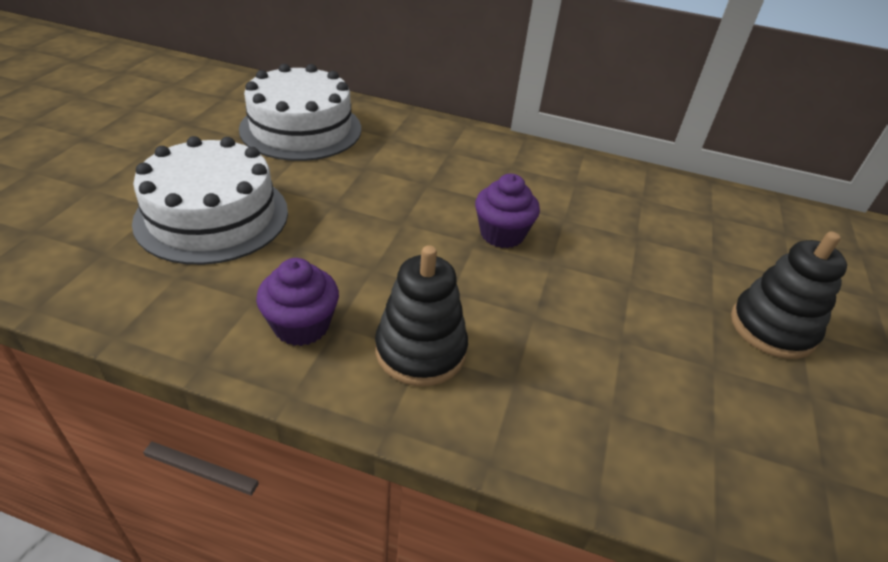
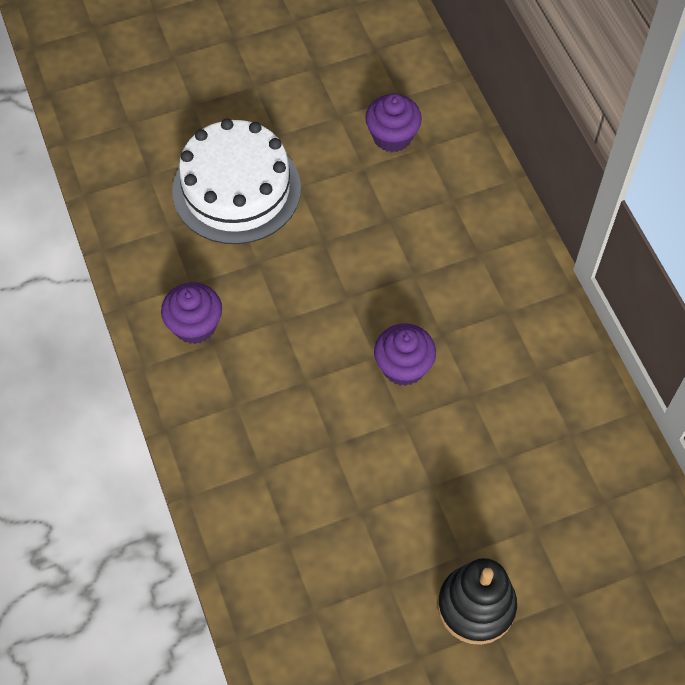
camera: 55 degrees right, 20 degrees up
(301, 128) = (392, 136): white cake -> purple cupcake
(420, 350) = (236, 402): black stacking toy -> none

